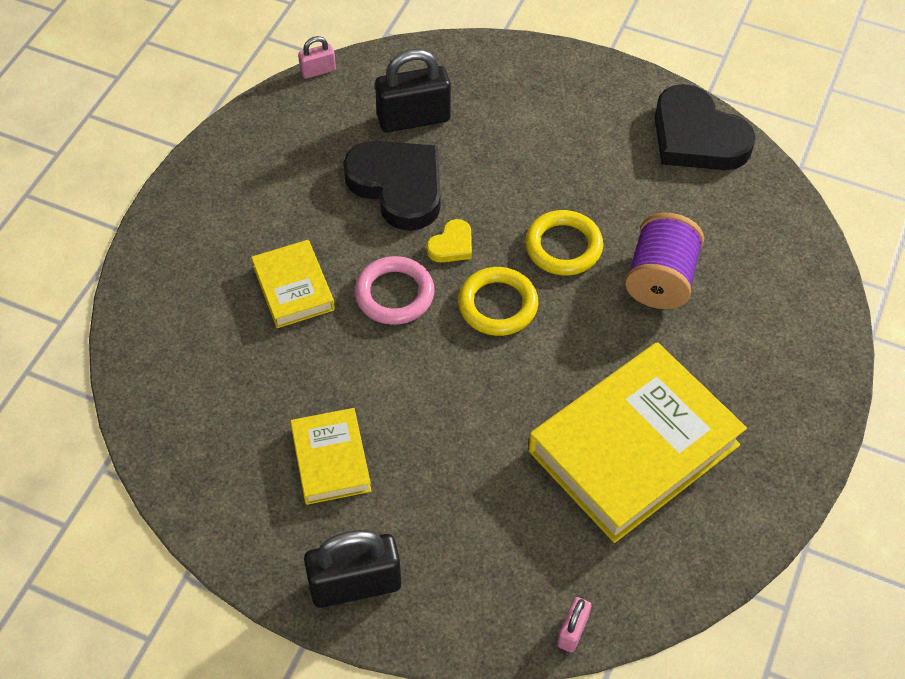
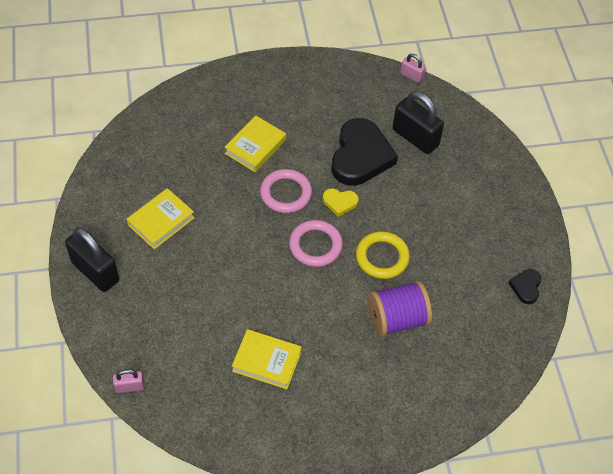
camera: 55 degrees right, 0 degrees up
(498, 305) = (315, 245): yellow ring -> pink ring
(633, 448) = (266, 361): yellow book -> yellow book, size x0.51
(697, 137) = (526, 287): black heart -> black heart, size x0.46

